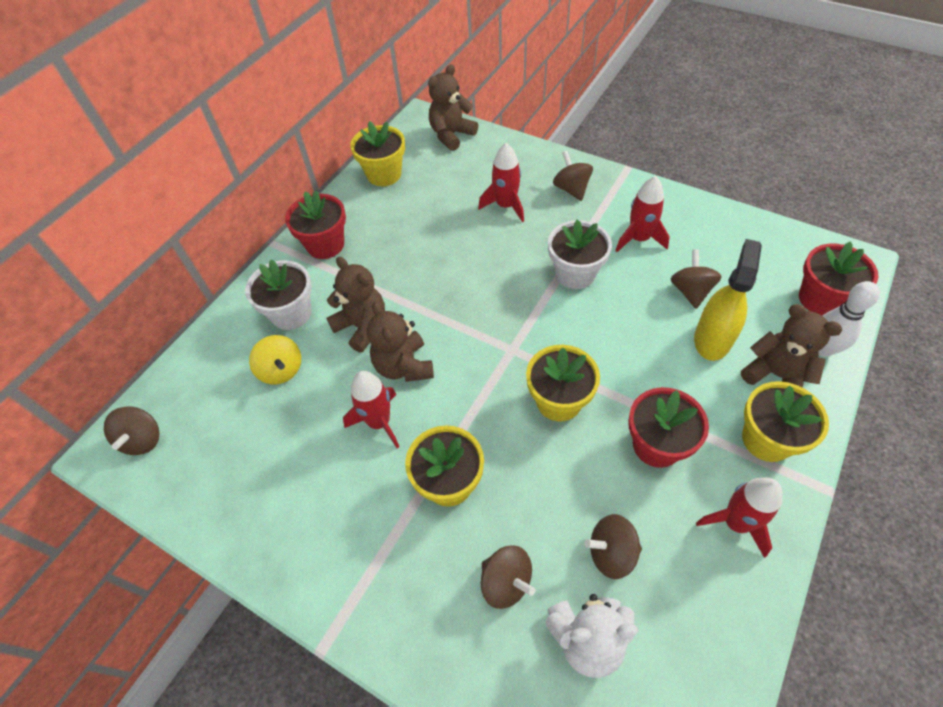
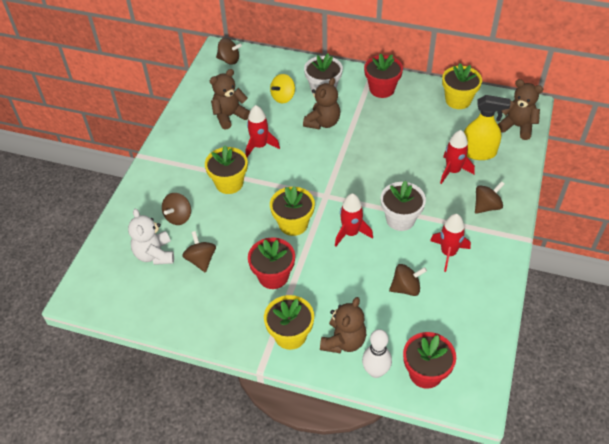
camera: 75 degrees right, 5 degrees down
(142, 440) = (229, 60): brown spinning top -> brown spinning top turned 150 degrees counterclockwise
(404, 366) = (299, 148): brown teddy bear -> brown teddy bear (229, 116)
(712, 339) = (365, 303): yellow spray bottle -> yellow spray bottle (478, 152)
(735, 523) = (229, 318): red rocket -> red rocket (351, 233)

